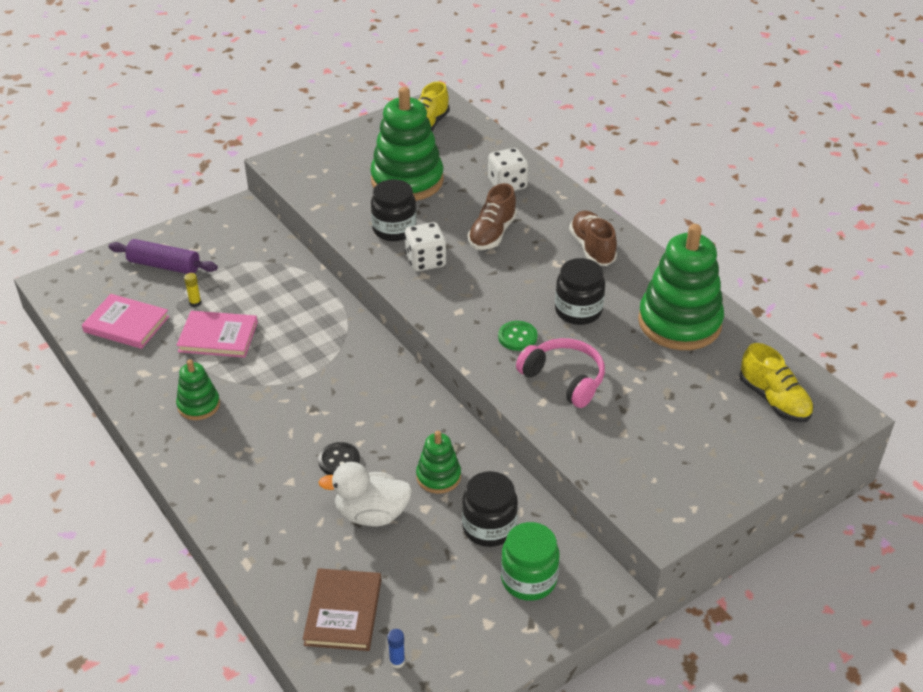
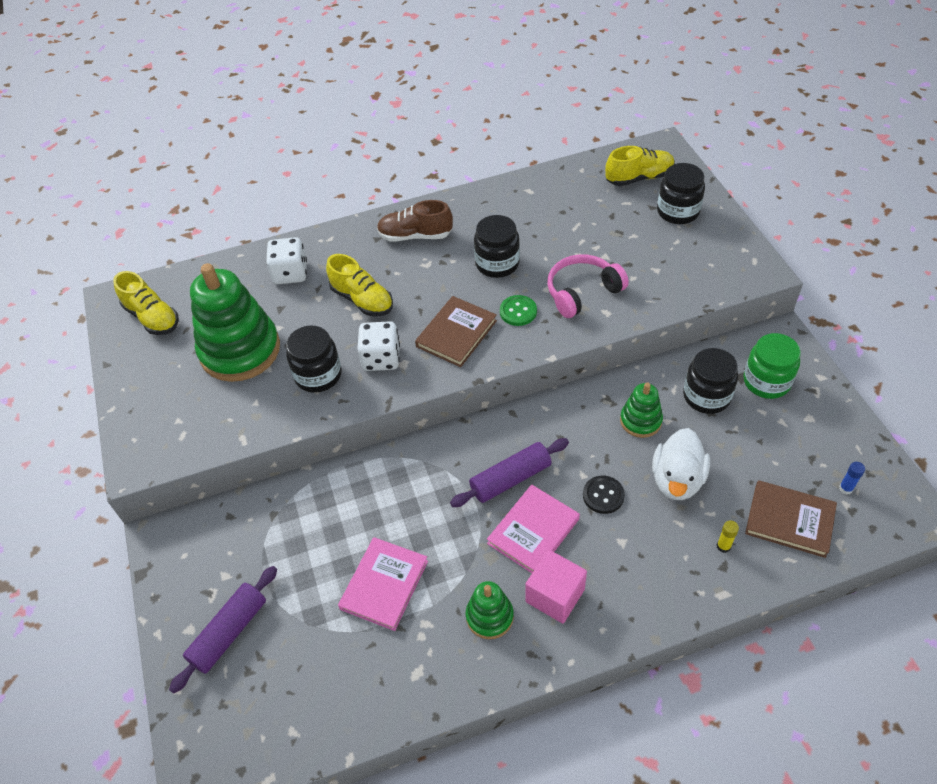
camera: 70 degrees left, 10 degrees up
(126, 324) = (323, 686): pink book -> pink book (533, 531)
(195, 303) = (315, 603): yellow glue stick -> yellow glue stick (723, 546)
(225, 443) = (555, 595): none -> pink cube
(342, 393) = (510, 479): none -> purple rolling pin
(472, 301) = (456, 333): none -> brown book
(492, 234) = (362, 300): brown shoe -> yellow shoe
(679, 323) = (534, 206): green stacking toy -> none
(731, 441) = (678, 211): none -> black jar

